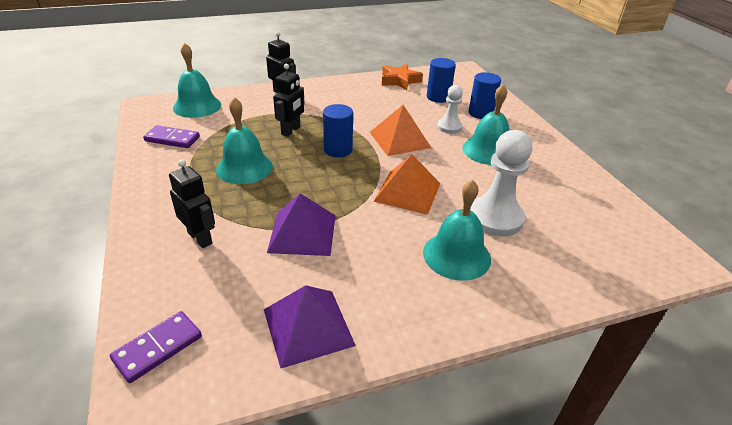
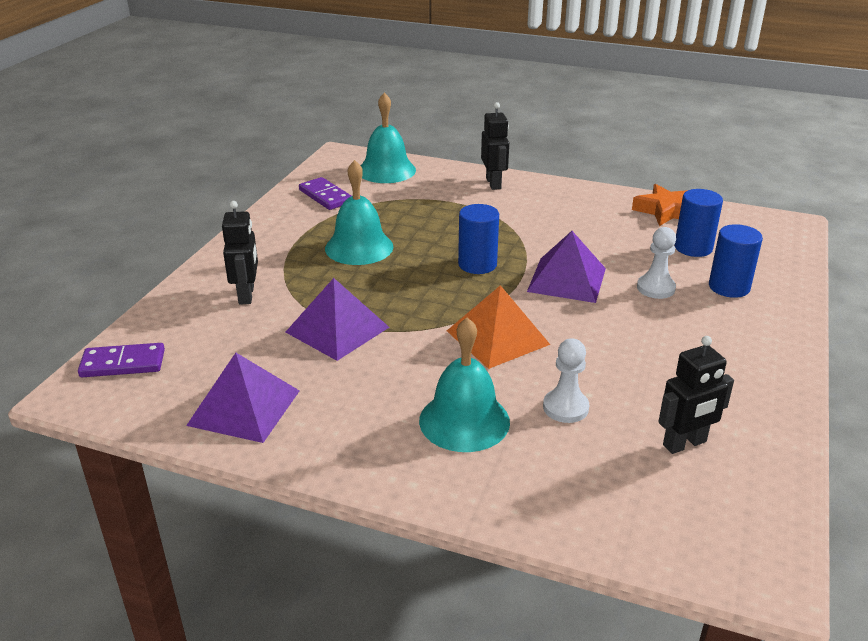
camera: 40 degrees right, 5 degrees down
(291, 131) = (451, 227): black robot -> black robot (685, 444)
(400, 139) = (567, 280): orange pyramid -> purple pyramid
(488, 150) = (670, 334): turquoise bell -> none
(495, 218) = (565, 407): white pawn -> white pawn, size x0.58

